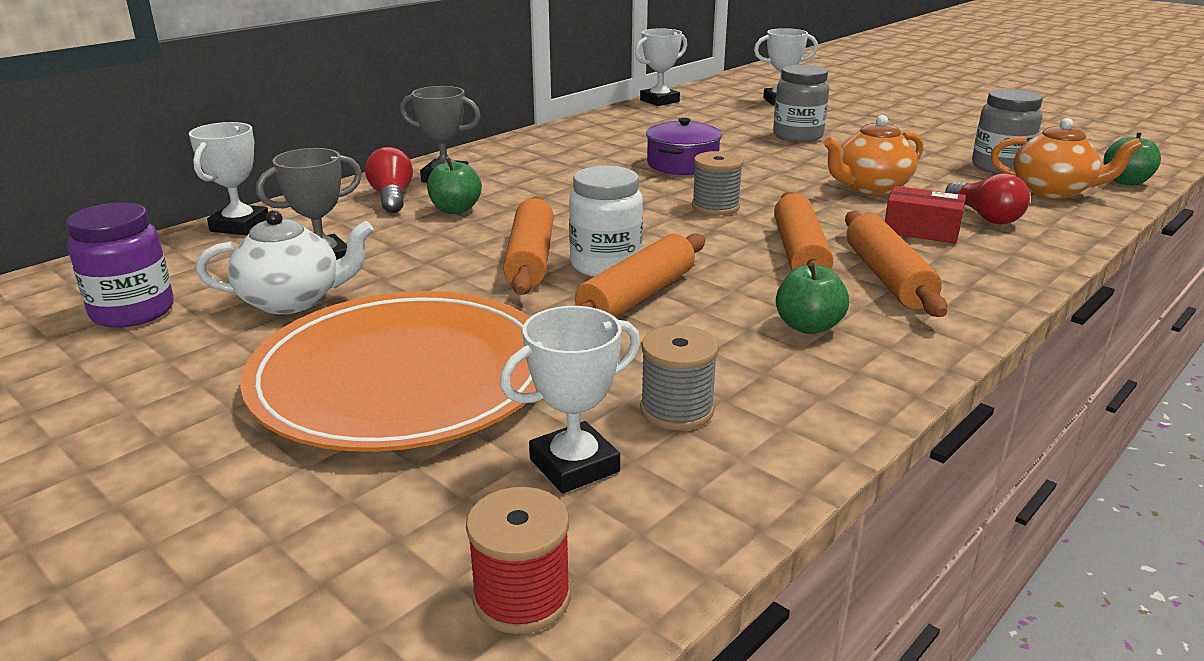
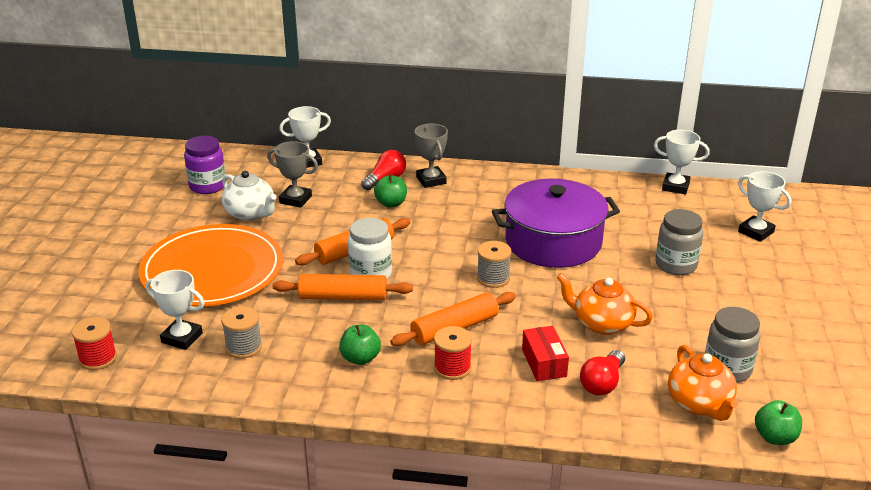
camera: 55 degrees right, 5 degrees up
(682, 164) = (553, 242): purple pot -> purple pot, size x1.83
(887, 277) = (452, 368): orange rolling pin -> red spool

